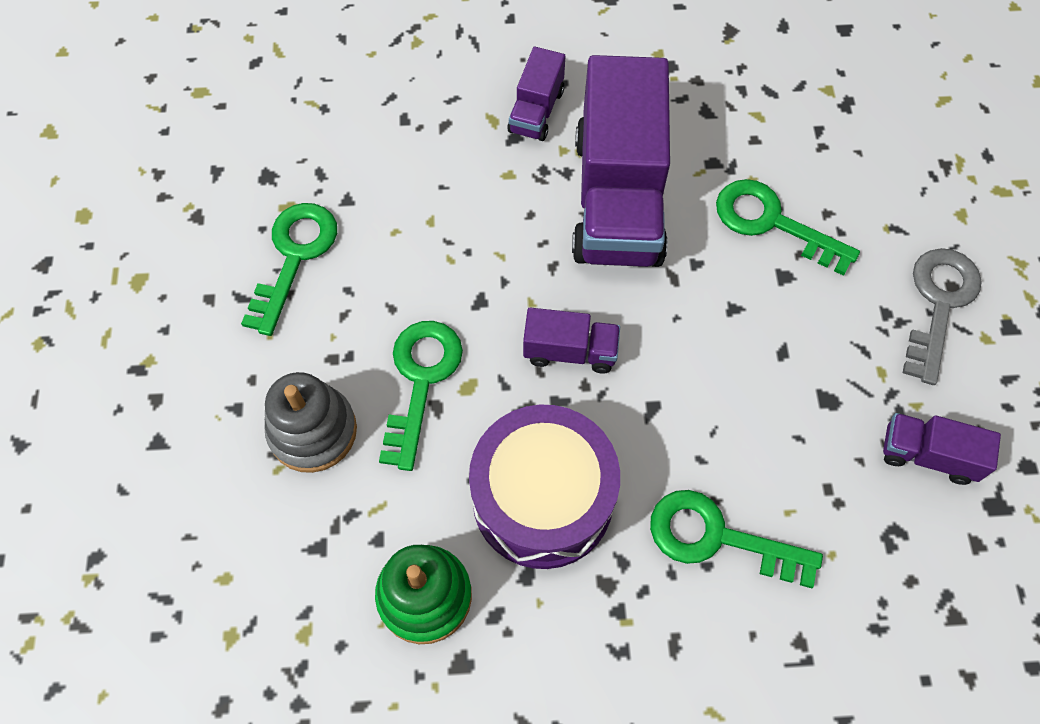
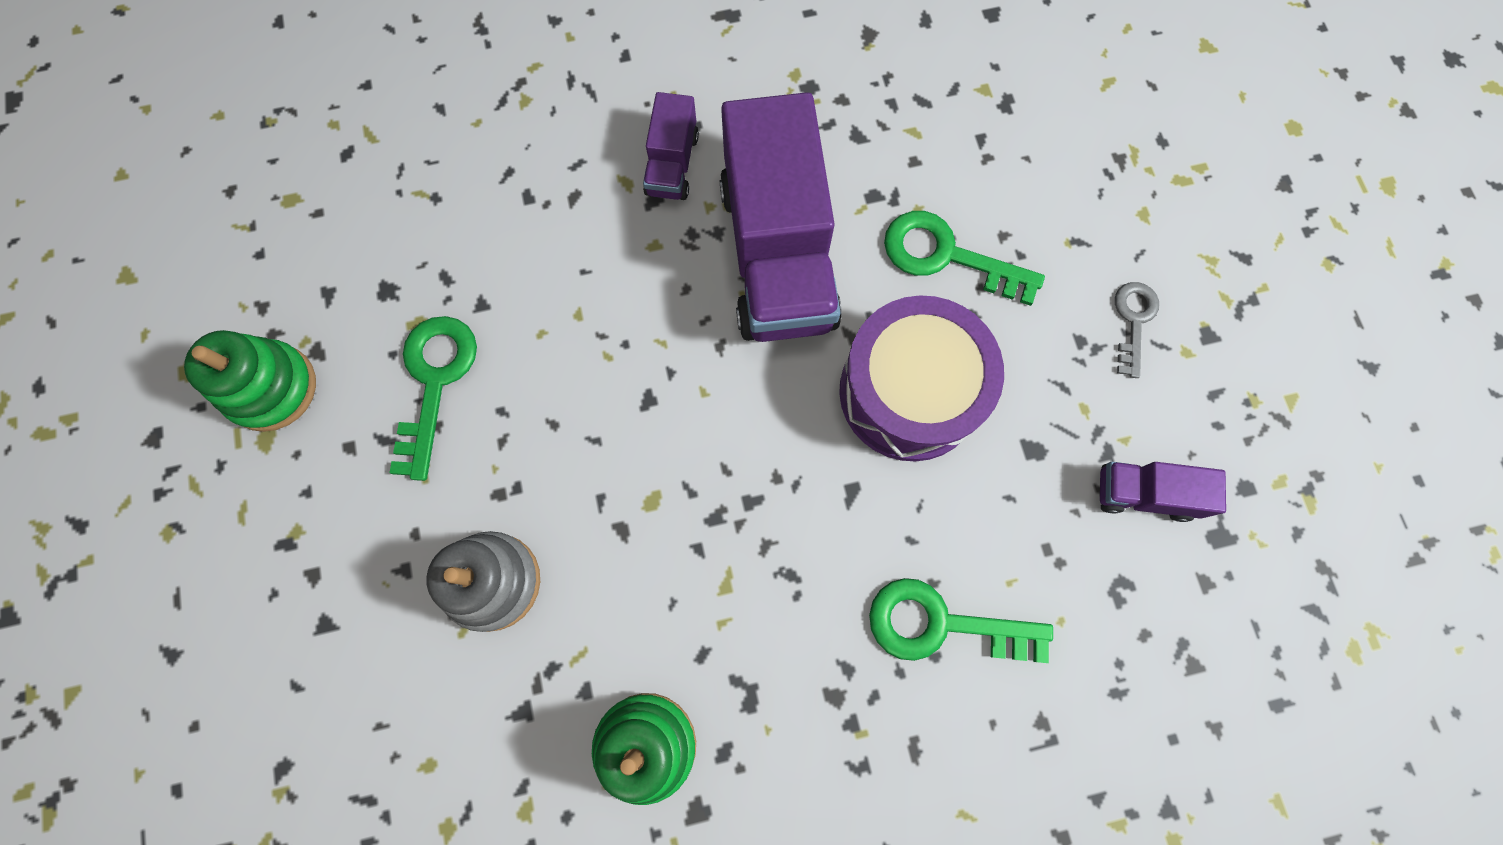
camera: 10 degrees left, 10 degrees up
(152, 240) = (271, 388): none -> green stacking toy
(421, 380) = (599, 503): green key -> none
(542, 499) = (752, 614): purple drum -> purple drum (909, 392)
(570, 351) = (754, 441): purple truck -> none
(938, 304) = (1133, 321): grey key -> grey key, size x0.62

